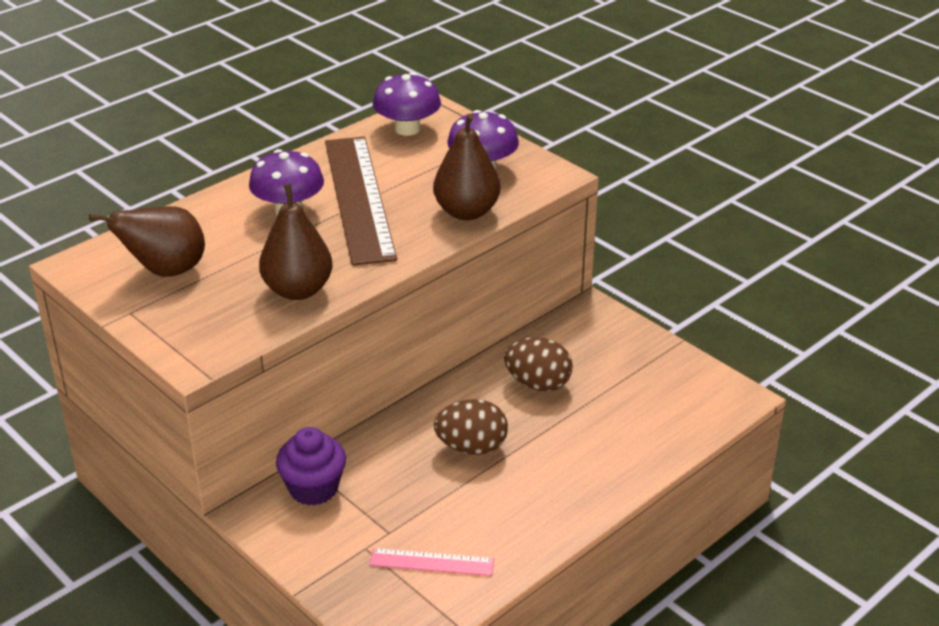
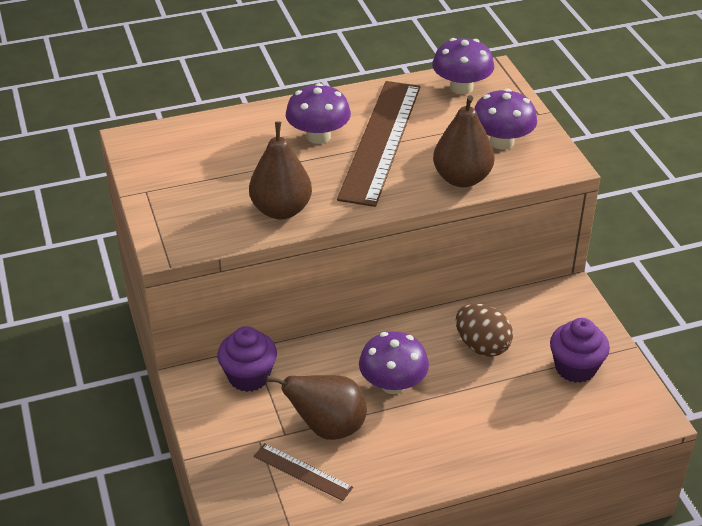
camera: 25 degrees right, 5 degrees up
(165, 271) = (192, 164): brown pear -> brown pear (328, 428)
(431, 562) = (302, 471): pink ruler -> brown ruler
(471, 447) = (393, 384): brown egg -> purple mushroom
(640, 376) = (575, 368): none -> purple cupcake

